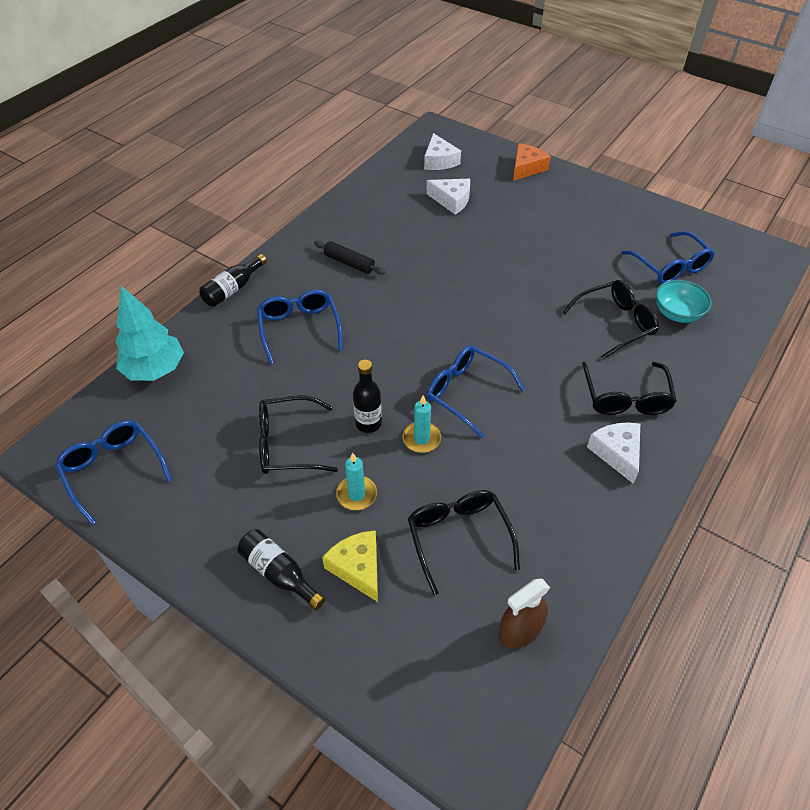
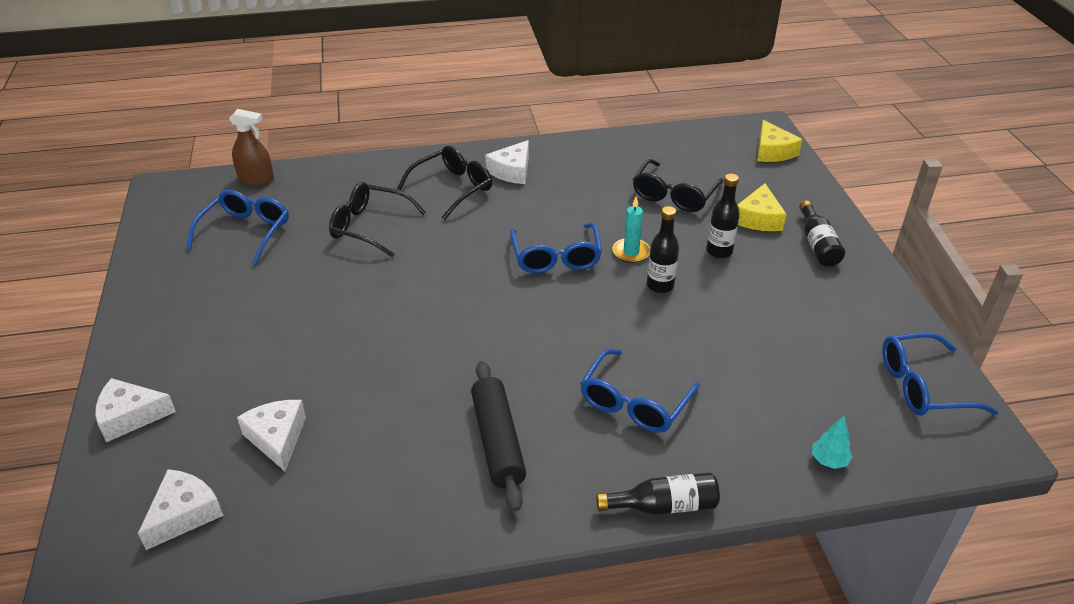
camera: 135 degrees left, 10 degrees down
(113, 470) = (922, 386): blue glasses -> blue glasses turned 75 degrees clockwise
(155, 370) = (829, 460): turquoise tree -> turquoise tree, size x0.45
(287, 444) = (743, 312): black glasses -> none
(349, 263) = (498, 441): black rolling pin -> black rolling pin, size x1.50
(356, 494) = (719, 251): turquoise candle -> black bottle
(434, 711) = (772, 151): none -> yellow cheese
(520, 630) = (689, 148): brown spray bottle -> brown spray bottle (256, 179)
(526, 168) = (130, 416): orange cheese -> white cheese
(677, 313) = (316, 204): turquoise bowl -> none

